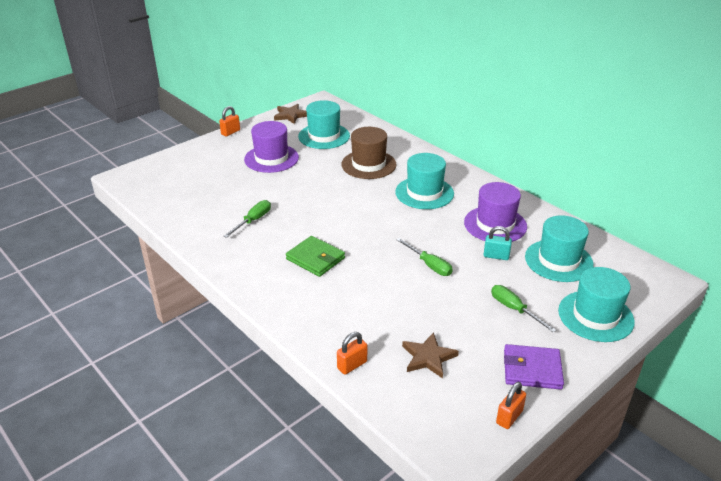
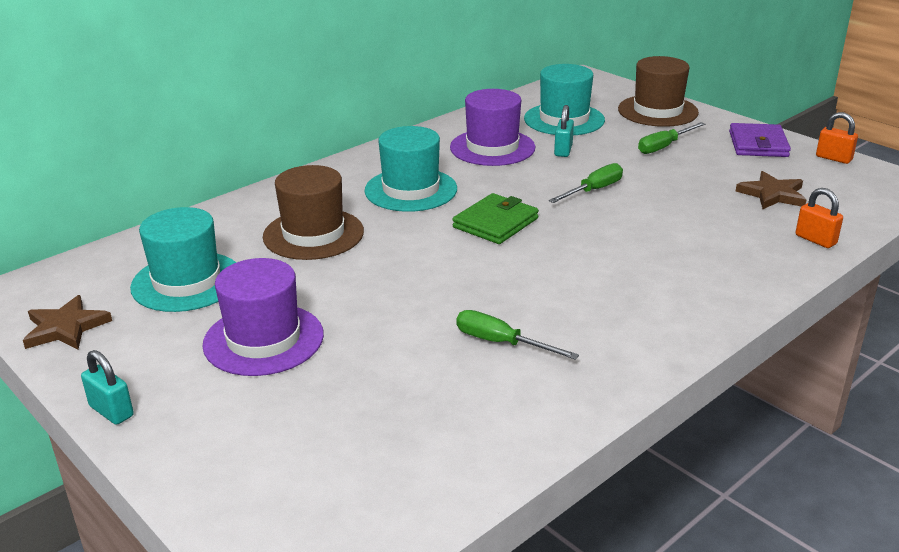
camera: 90 degrees left, 5 degrees down
(230, 132) = (111, 411): orange padlock -> turquoise padlock
(315, 258) = (602, 274): green wallet -> green wallet (495, 223)
(595, 316) = (657, 111): turquoise hat -> brown hat

